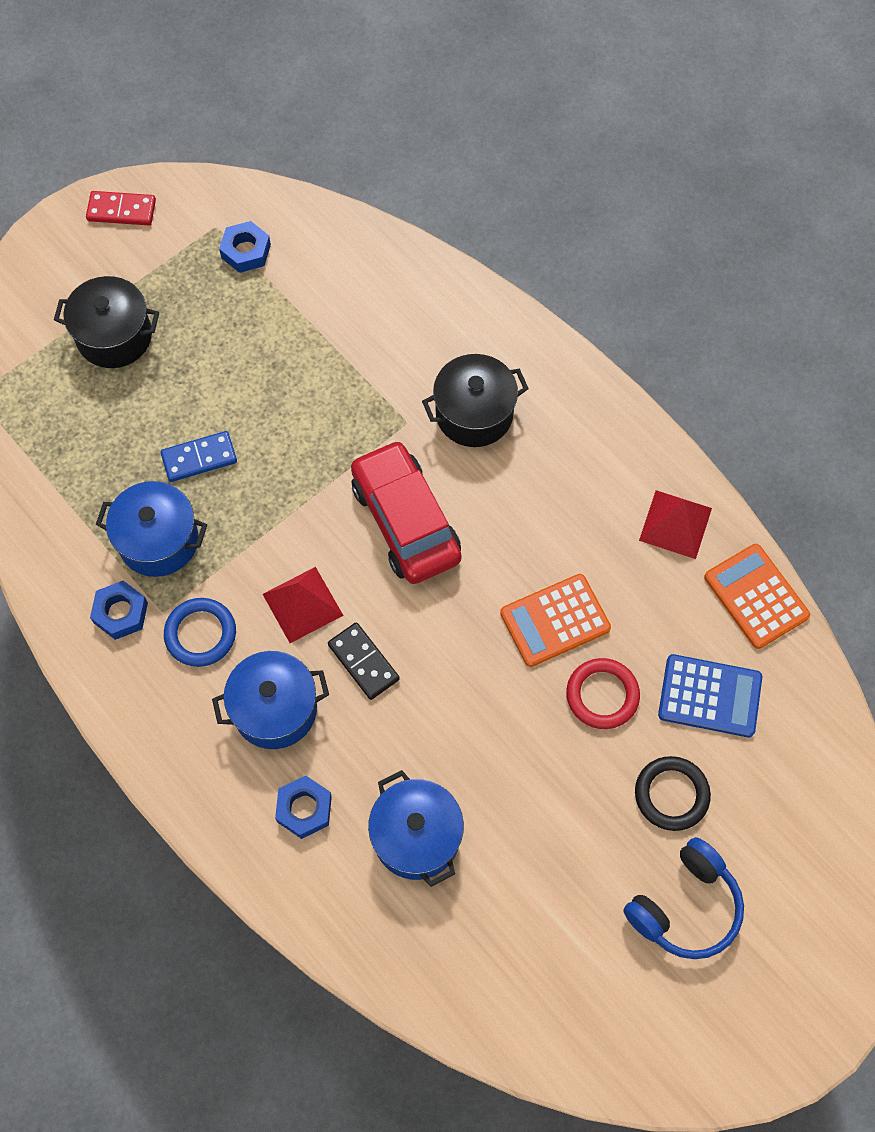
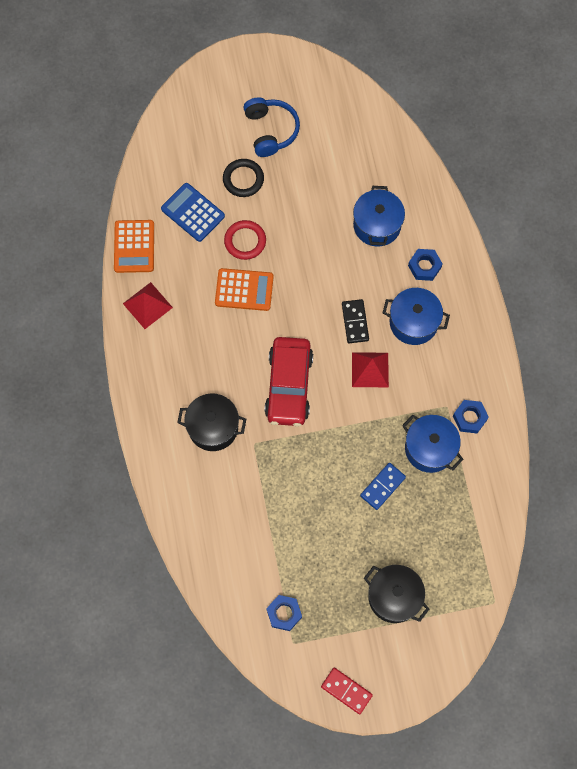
camera: 150 degrees left, 5 degrees up
(199, 458) = (382, 486): blue domino -> blue domino turned 60 degrees counterclockwise
(200, 634) = (432, 383): blue ring -> none
(685, 906) = (270, 131): blue headphones -> blue headphones turned 90 degrees clockwise

